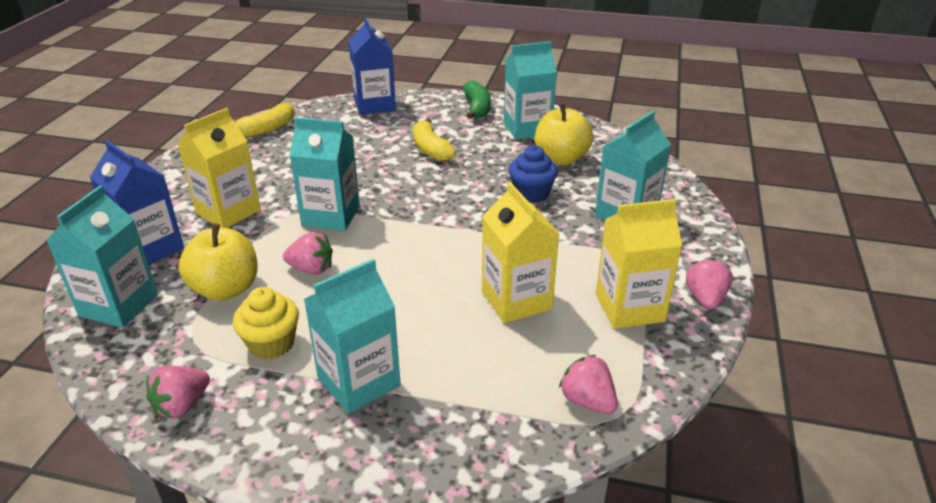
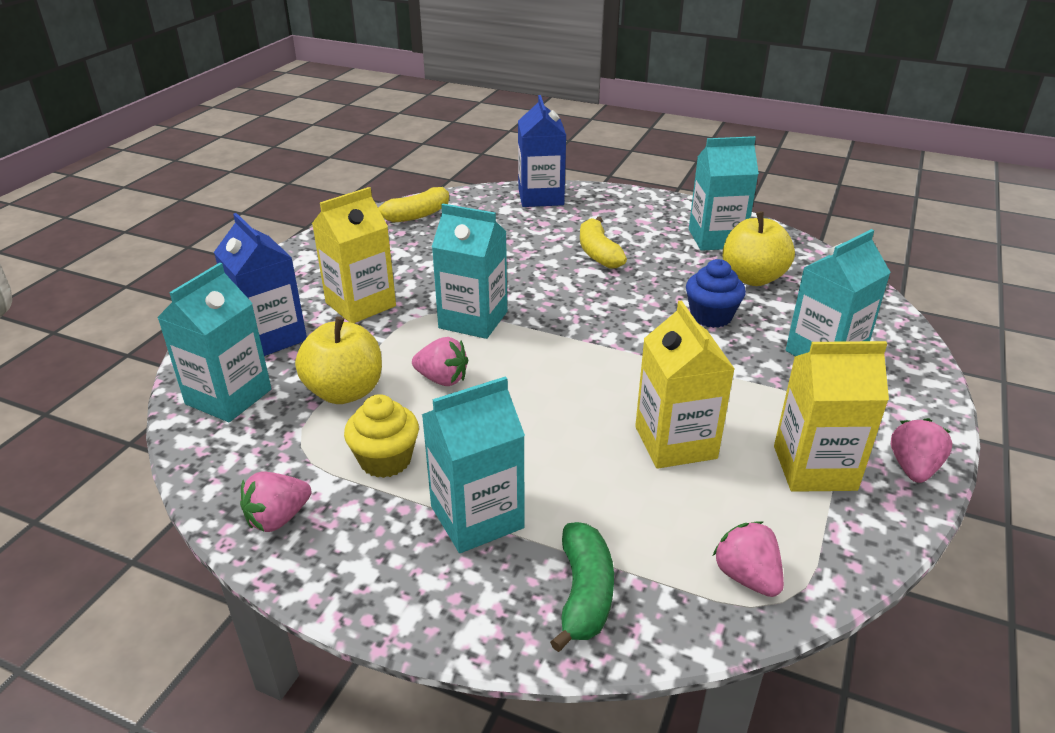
camera: 10 degrees right, 0 degrees up
(477, 108) = (659, 209): green banana -> green banana (584, 593)

